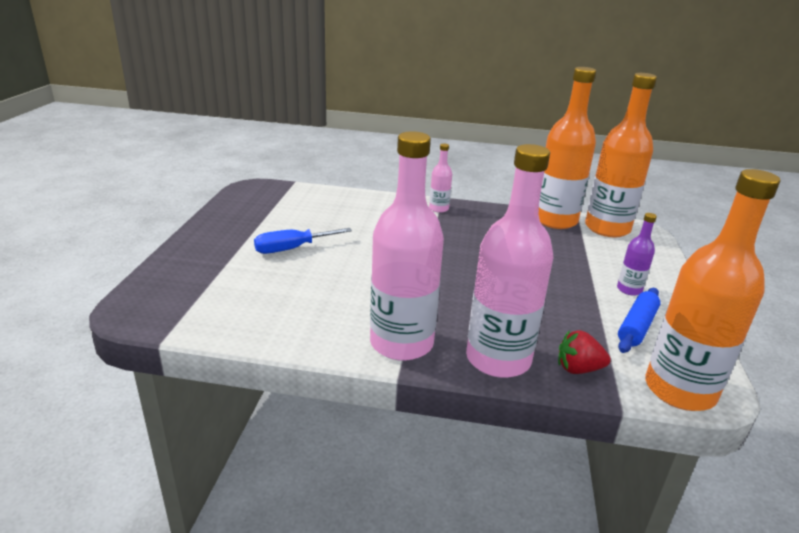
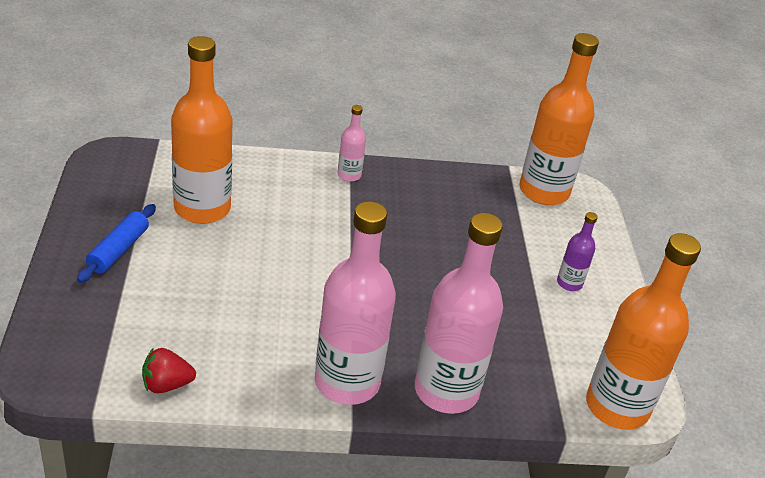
camera: 15 degrees left, 10 degrees up
(292, 249) = (192, 259): blue screwdriver -> none
(555, 220) = (485, 183): orange bottle -> orange bottle (202, 208)
(578, 369) = (524, 393): red strawberry -> red strawberry (166, 384)
(637, 327) = (577, 333): blue rolling pin -> blue rolling pin (119, 250)

